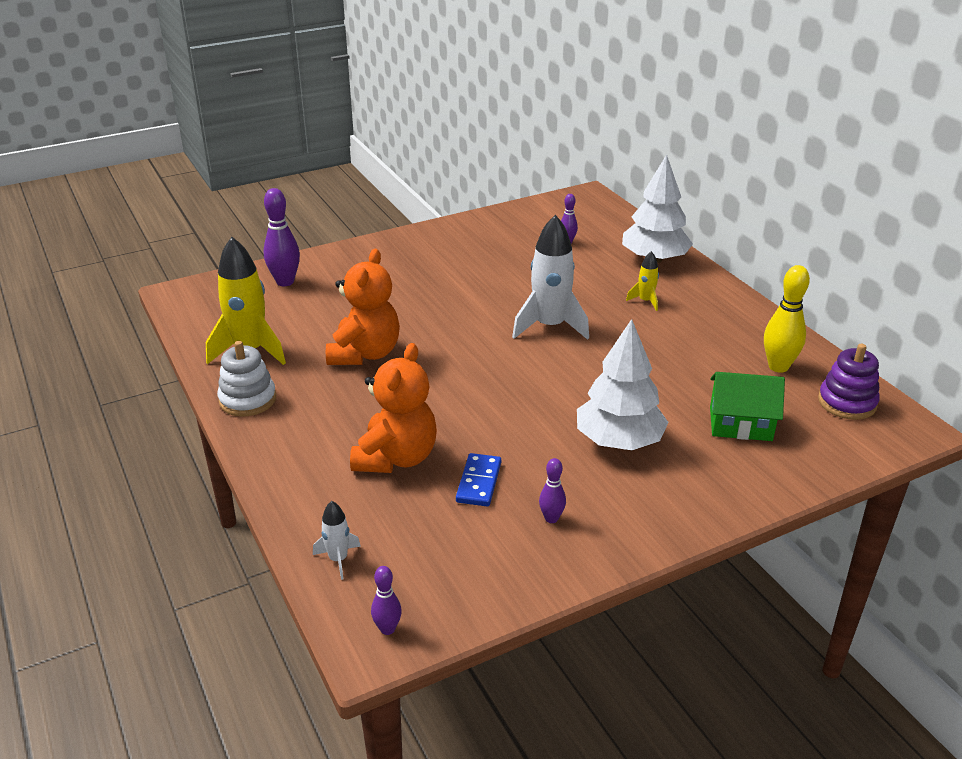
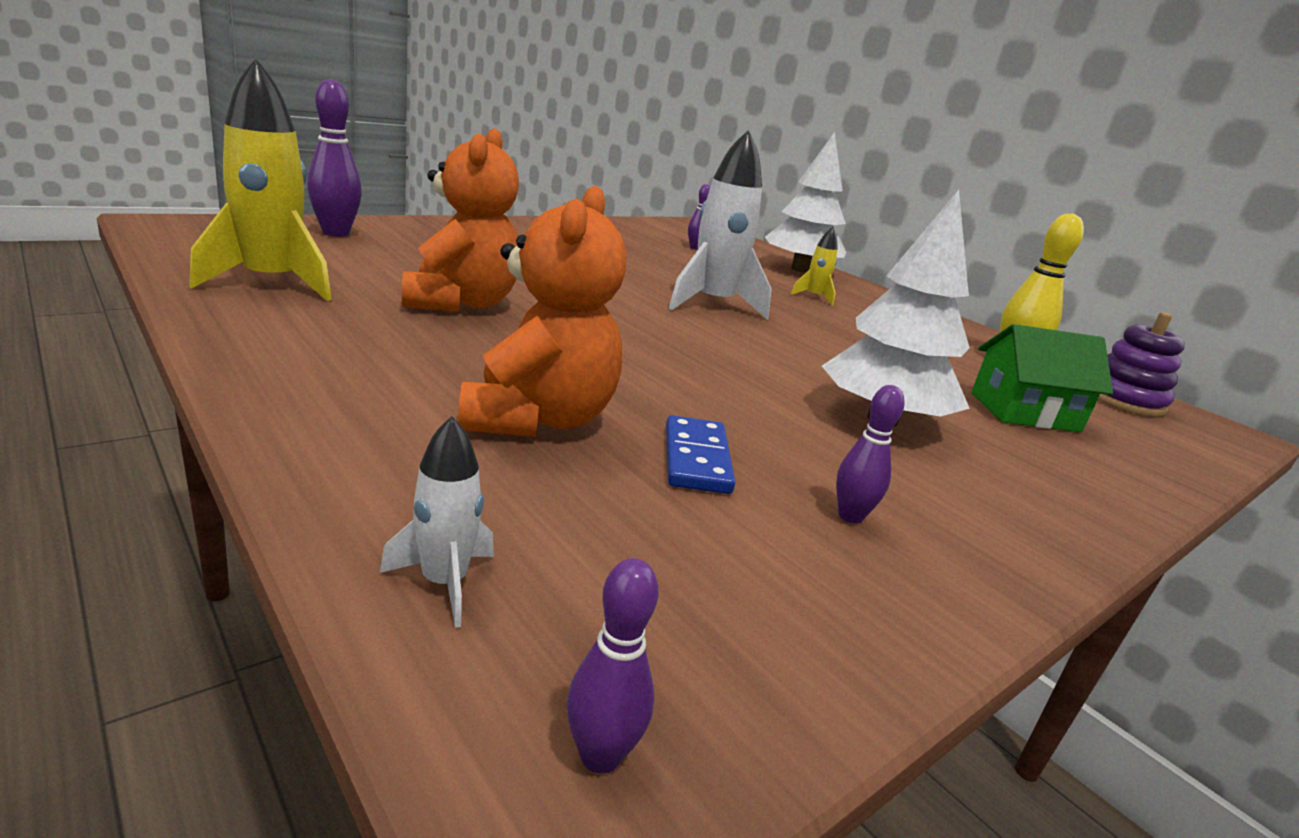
camera: 15 degrees left, 10 degrees down
(247, 399) = (257, 331): white stacking toy -> none

